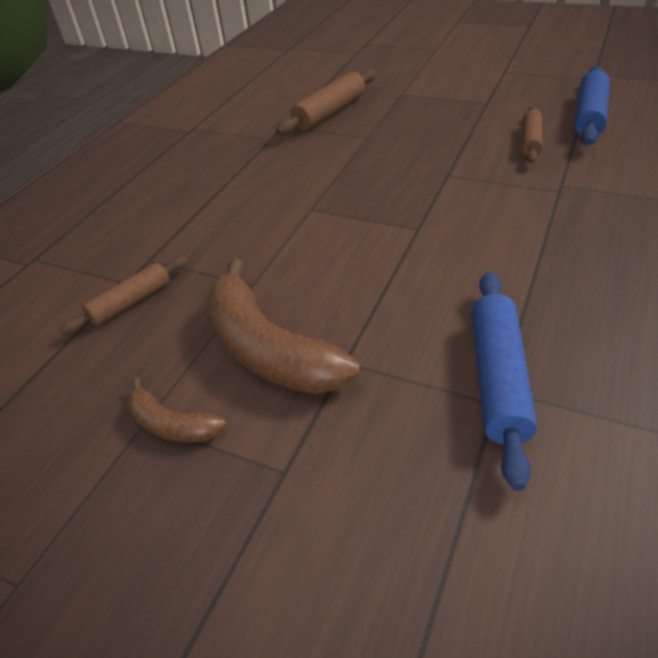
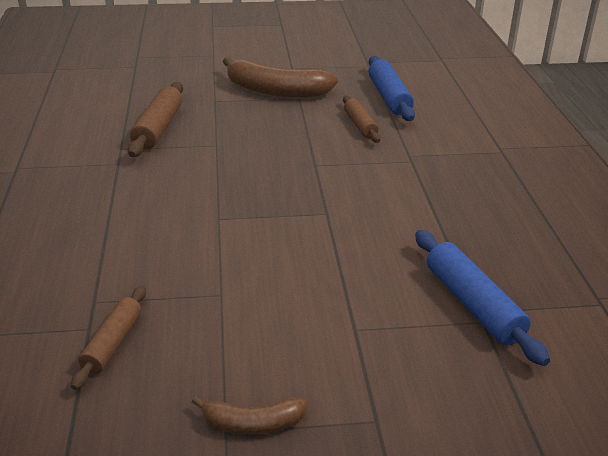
camera: 35 degrees left, 10 degrees down
(268, 349) = (283, 340): brown banana -> brown banana (275, 91)

